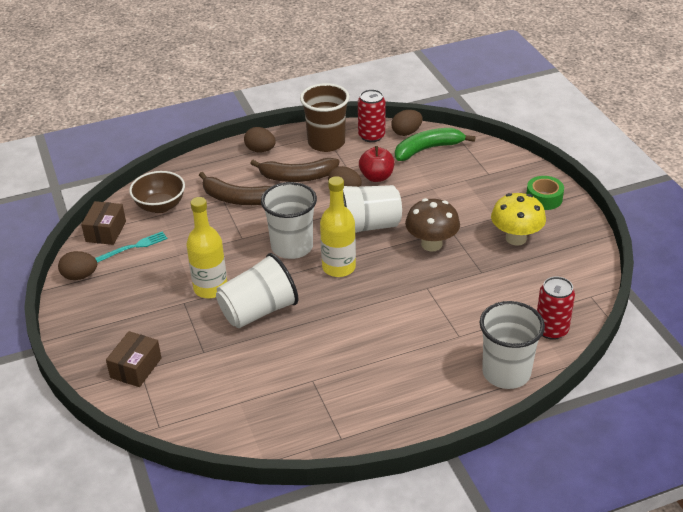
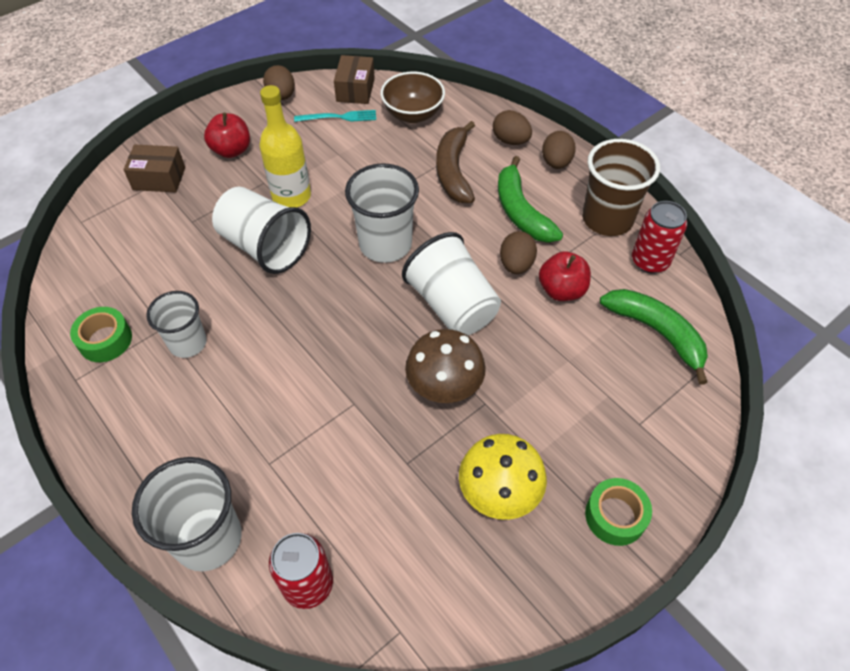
camera: 70 degrees right, 15 degrees up
(106, 231) = (355, 90): brown box -> brown box turned 75 degrees counterclockwise
(130, 317) = (231, 150): none -> red apple
(134, 247) = (338, 117): turquoise fork -> turquoise fork turned 45 degrees counterclockwise
(297, 177) = (520, 211): brown banana -> green banana
(309, 417) = (105, 340): none -> green tape
(335, 367) = (188, 343): none -> white cup
(339, 267) = (363, 299): yellow bottle -> none
(406, 132) = (681, 298): brown egg -> brown egg (510, 140)

